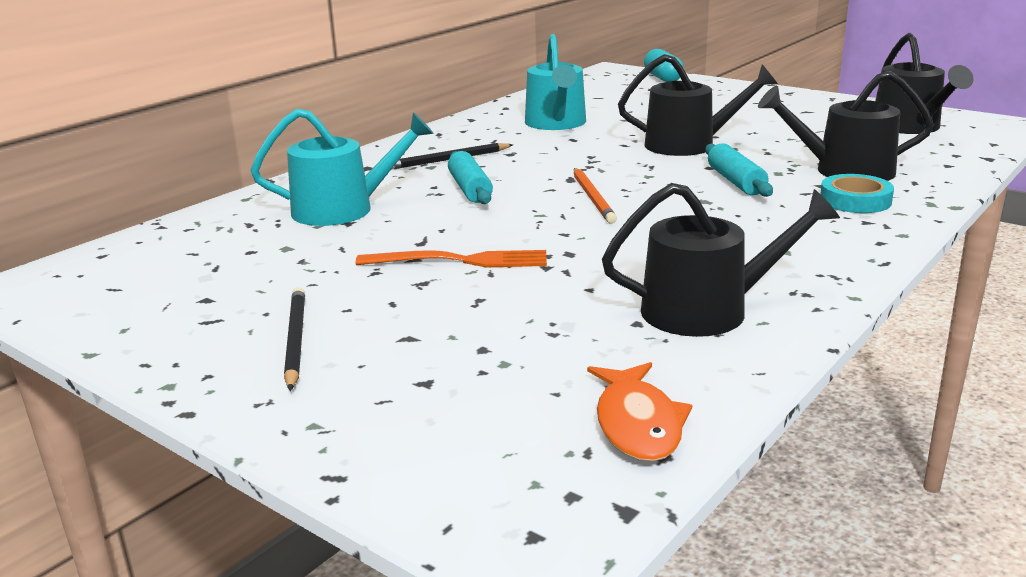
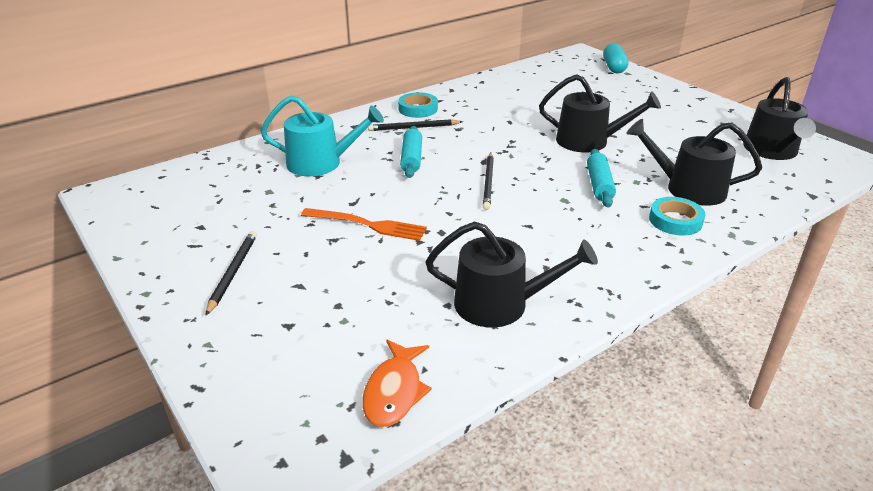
camera: 15 degrees right, 10 degrees up
(440, 142) = (418, 109): none -> turquoise tape
(556, 123) = (507, 104): turquoise watering can -> none
(593, 198) = (488, 182): orange pencil -> black pencil

